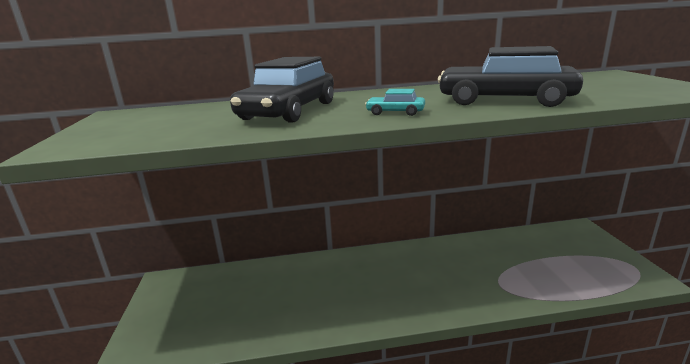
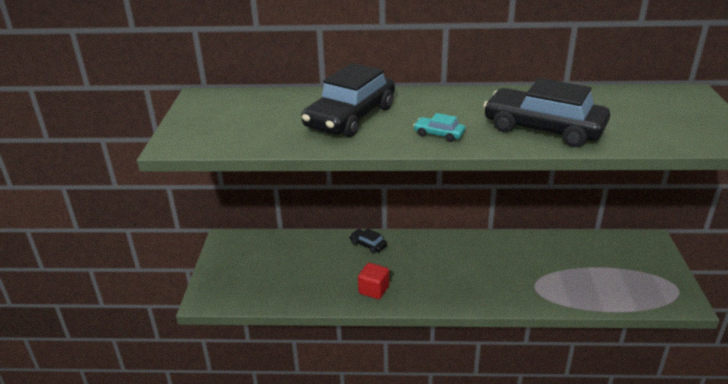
camera: 10 degrees right, 10 degrees up
(316, 266) = (368, 245): none -> black car
(332, 312) = (373, 290): none -> red cube

